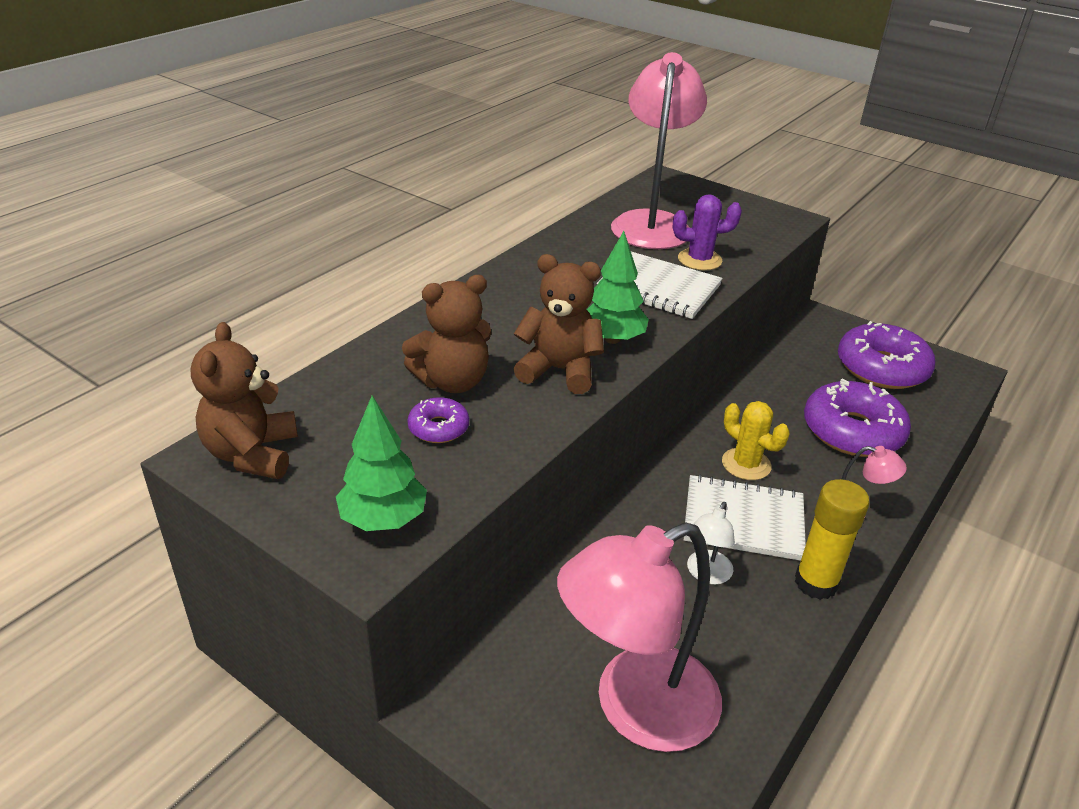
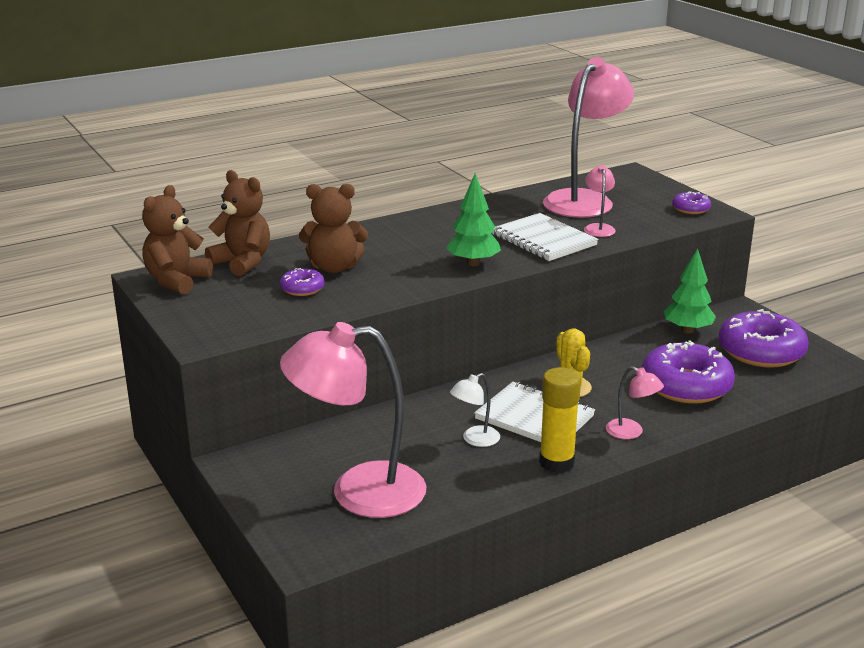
camera: 25 degrees right, 10 degrees down
(383, 519) = (228, 324): green tree -> green tree (687, 330)
(559, 370) = (415, 274): brown teddy bear -> brown teddy bear (242, 262)
(699, 260) = (598, 228): purple cactus -> pink lamp
(765, 217) = (691, 209): none -> purple donut

